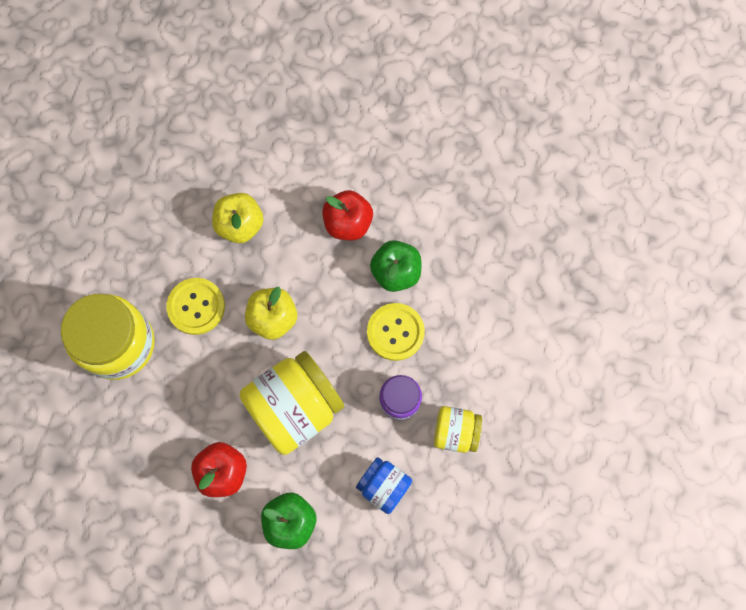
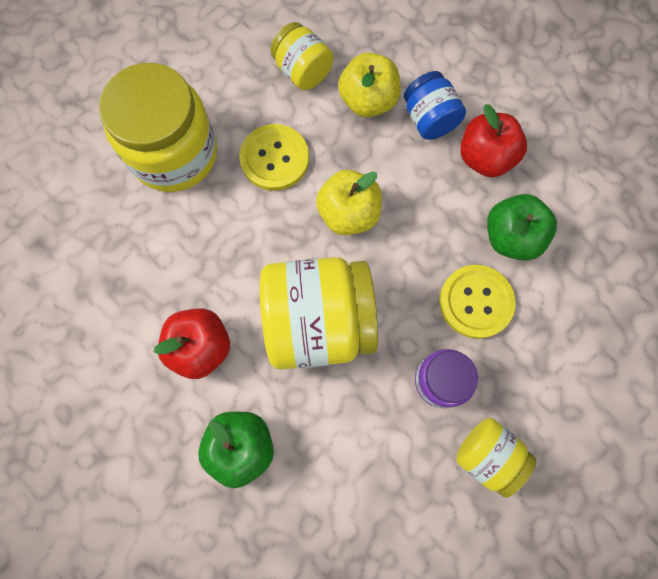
camera: 30 degrees right, 0 degrees up
(178, 227) = (303, 71): none -> yellow jar
(383, 486) = (369, 469): blue jar -> blue jar (429, 119)

